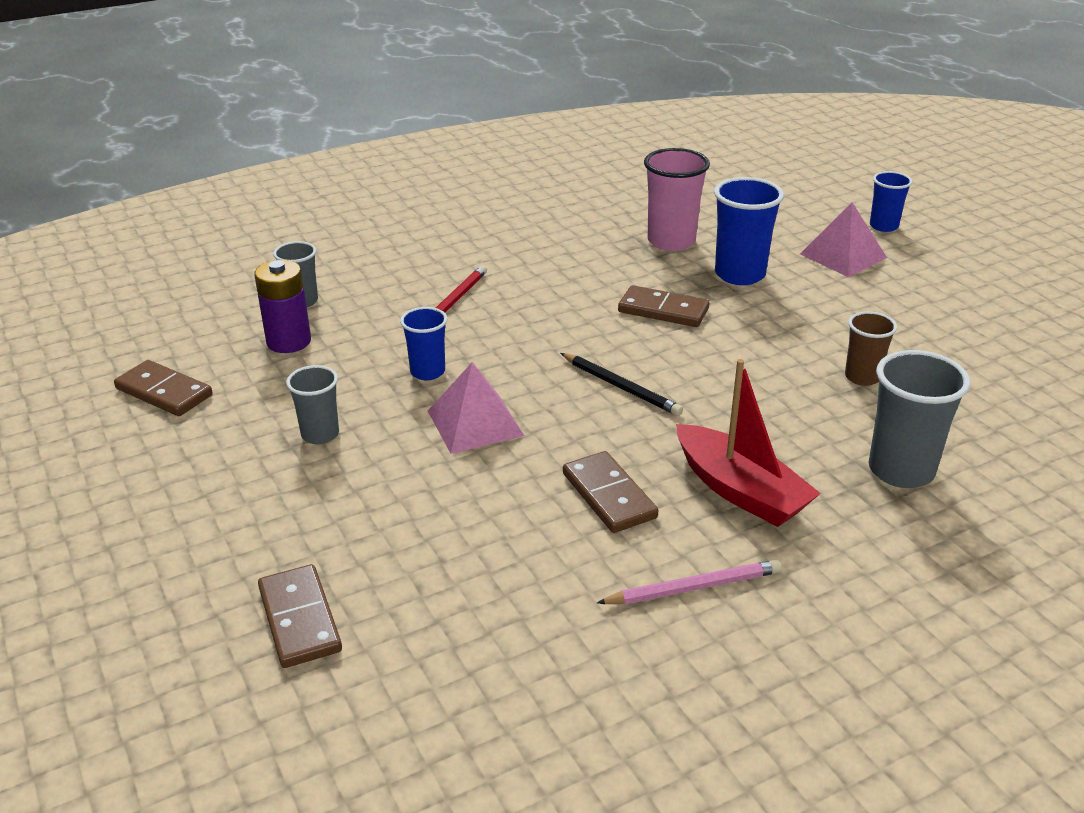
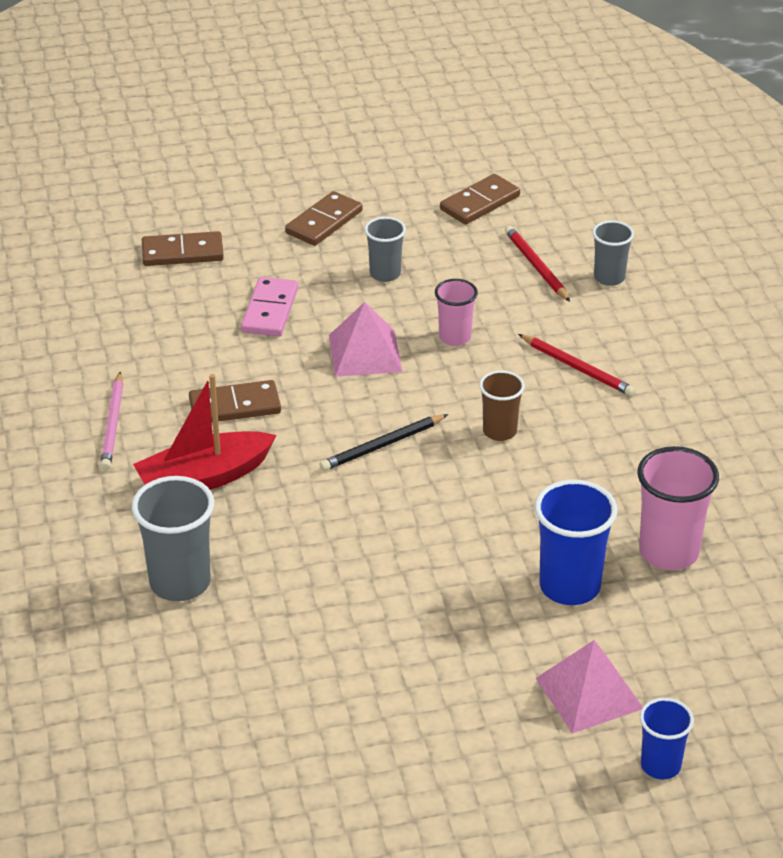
camera: 105 degrees right, 5 degrees up
(289, 342) = (536, 266): purple battery -> red pencil
(415, 507) = (270, 310): none -> pink domino
(427, 372) = (455, 337): blue cup -> pink cup
(663, 310) = (510, 506): brown domino -> brown domino (324, 222)
(862, 377) = (329, 612): brown cup -> brown cup (499, 431)

